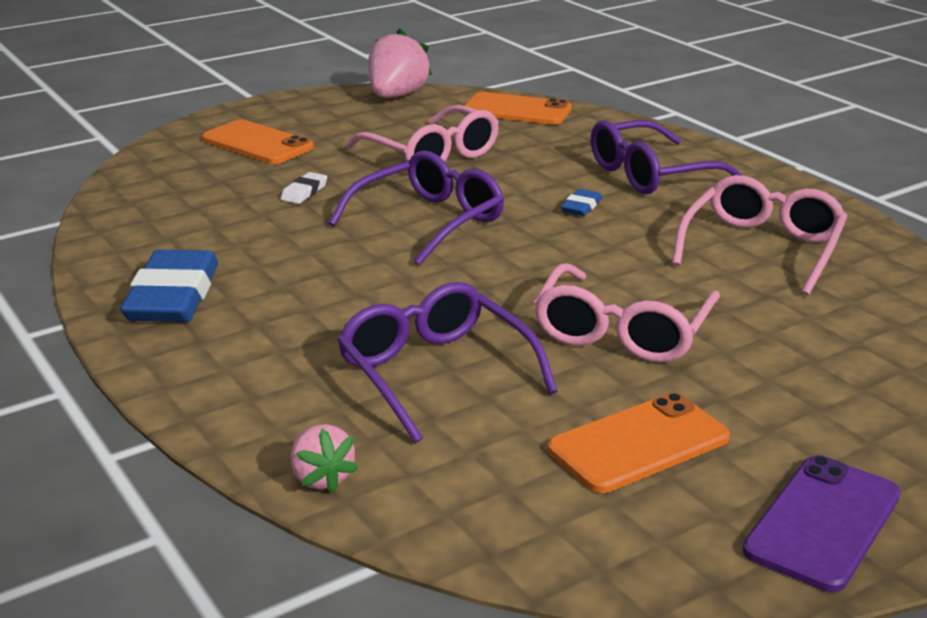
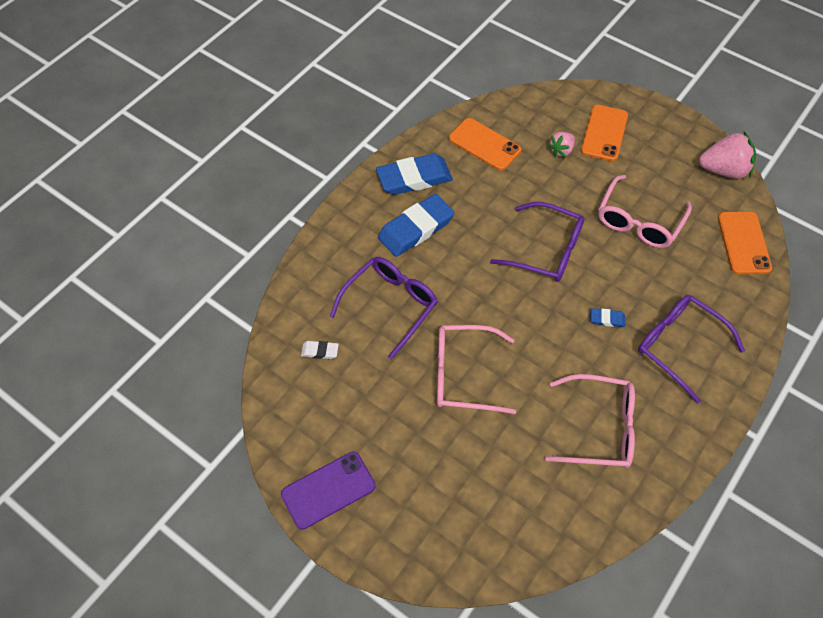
camera: 70 degrees right, 30 degrees up
(286, 316) = (416, 228): none -> blue eraser
(304, 192) = (552, 181): white eraser -> white eraser (320, 351)
(321, 478) = (296, 292): pink strawberry -> pink strawberry (561, 150)
(639, 444) = (363, 404): orange phone -> orange phone (484, 144)
(823, 523) = (328, 490): purple phone -> purple phone turned 45 degrees counterclockwise

